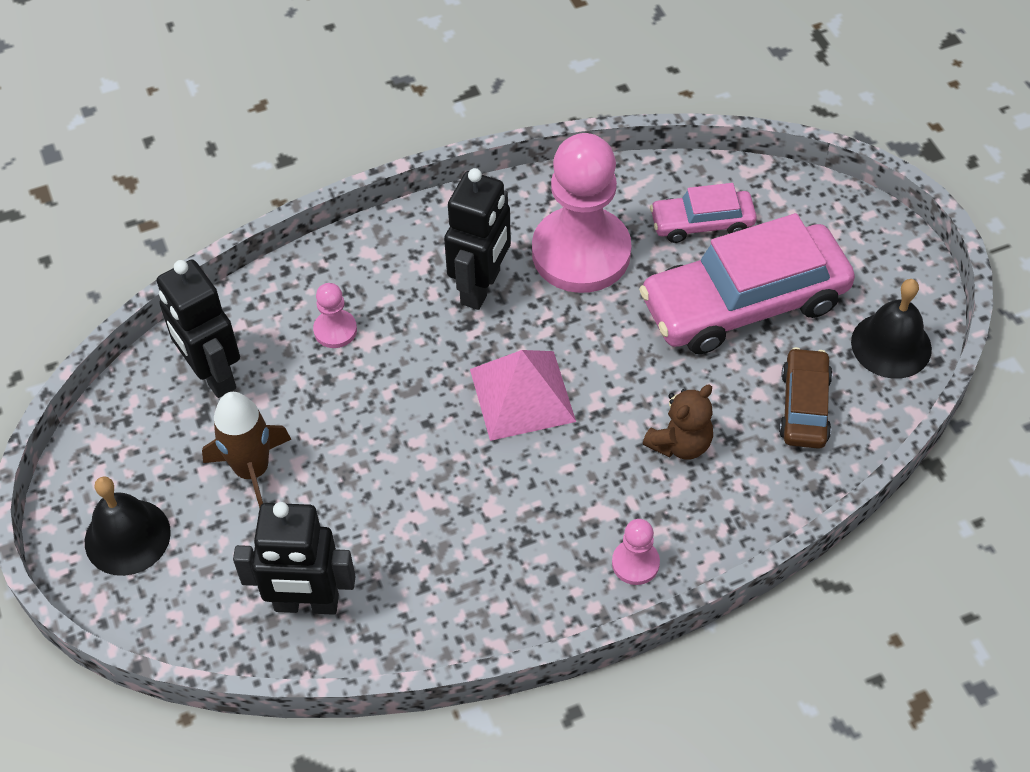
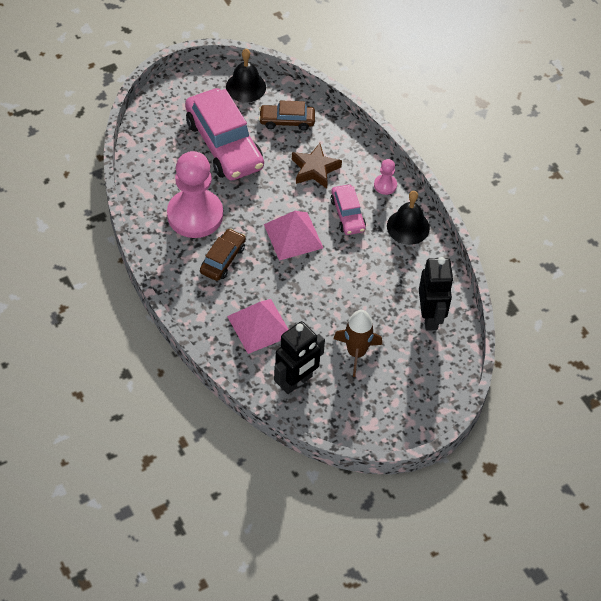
camera: 100 degrees left, 0 degrees up
(127, 537) = (406, 405): black bell -> black bell (408, 227)
(335, 330) = (259, 326): pink pawn -> pink pyramid
(481, 287) = (223, 259): black robot -> brown car
(680, 443) = (315, 169): brown teddy bear -> brown star
(702, 223) = (170, 162): pink car -> pink car (347, 214)

